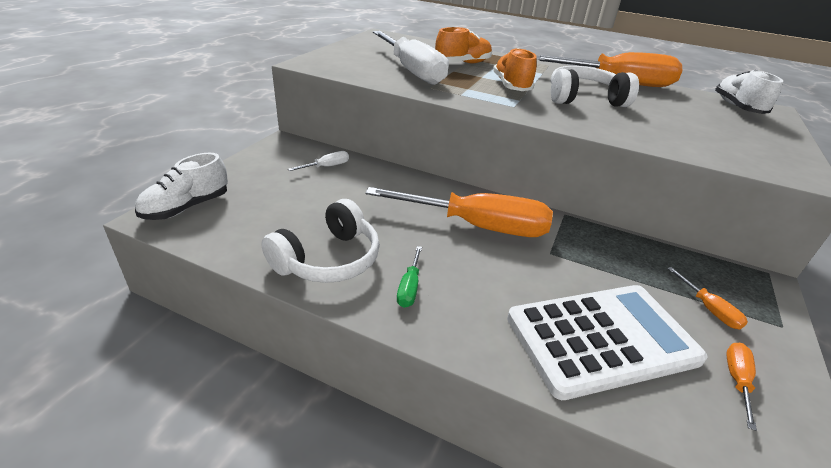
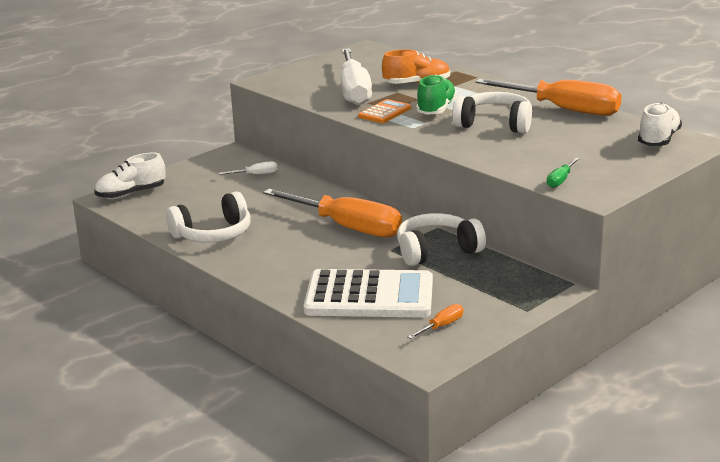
camera: 25 degrees right, 10 degrees down
(409, 287) = (259, 255): green screwdriver -> green screwdriver (560, 180)
(466, 91) = (384, 112): none -> orange calculator
(511, 86) = (436, 109): orange shoe -> green shoe
(597, 247) = (436, 251): none -> white headphones
(708, 309) = (479, 294): orange screwdriver -> none

